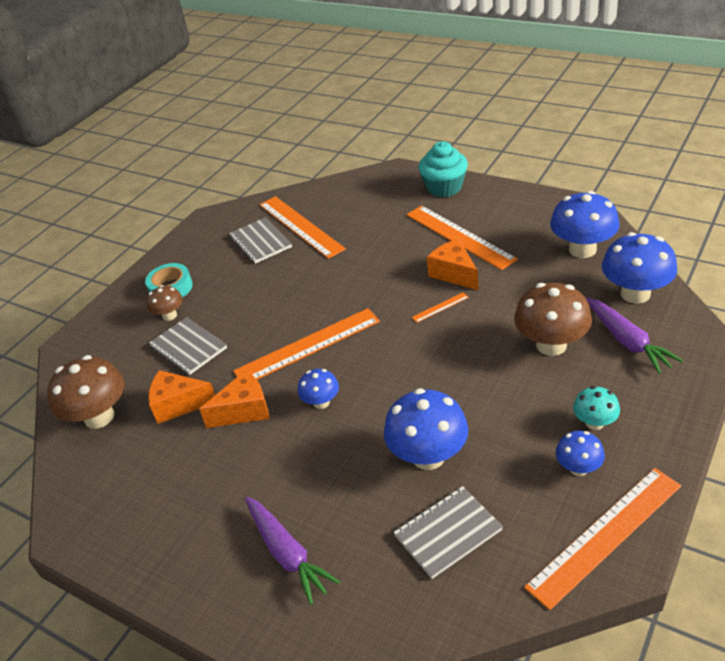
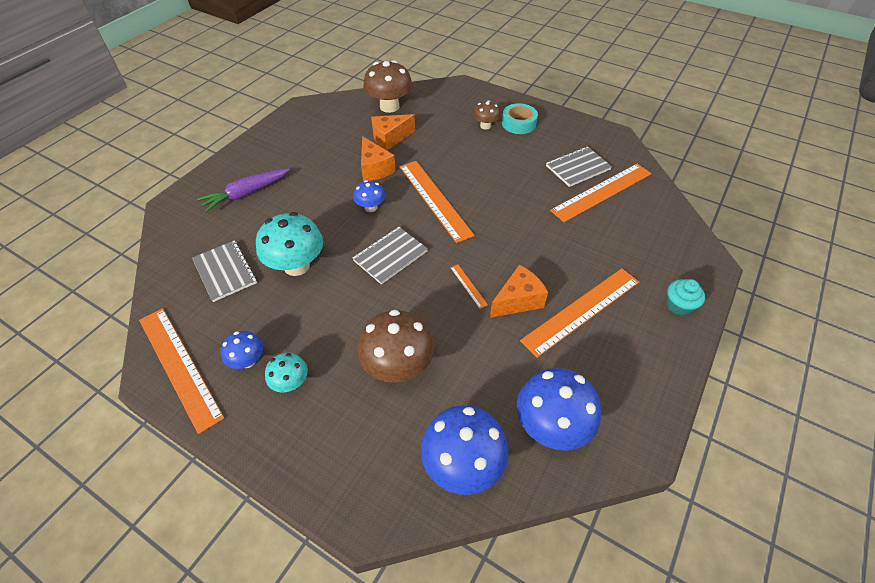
camera: 85 degrees right, 10 degrees up
(178, 404) = (390, 138): orange cheese -> orange cheese turned 120 degrees counterclockwise
(188, 347) = (447, 138): grey notebook -> grey notebook (390, 256)
(428, 456) = (296, 266): blue mushroom -> turquoise mushroom
(444, 187) = (679, 305): turquoise cupcake -> turquoise cupcake, size x0.63
(627, 341) = (388, 436): purple carrot -> none

